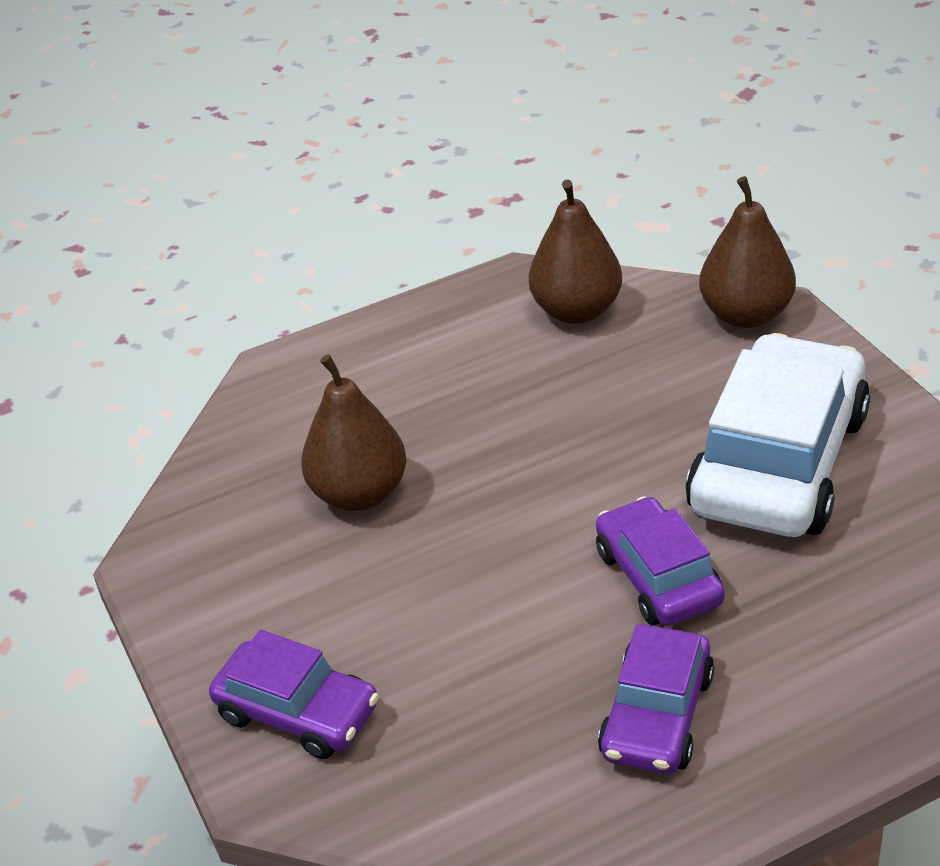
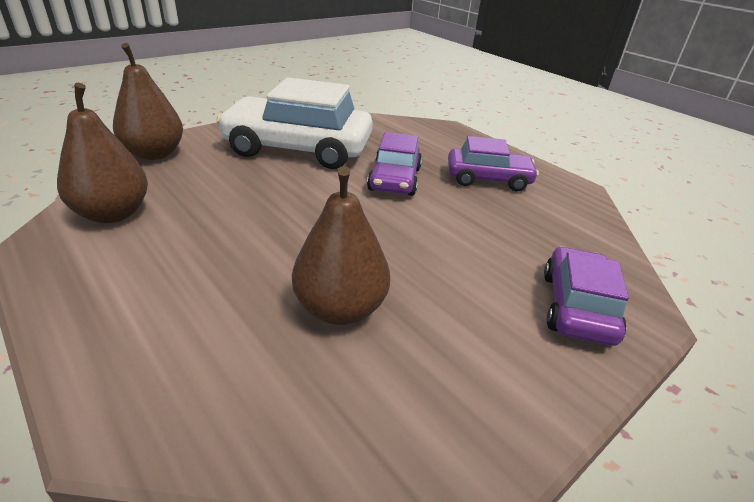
camera: 110 degrees left, 5 degrees down
(658, 577) = (394, 179): purple car -> purple car turned 45 degrees counterclockwise

